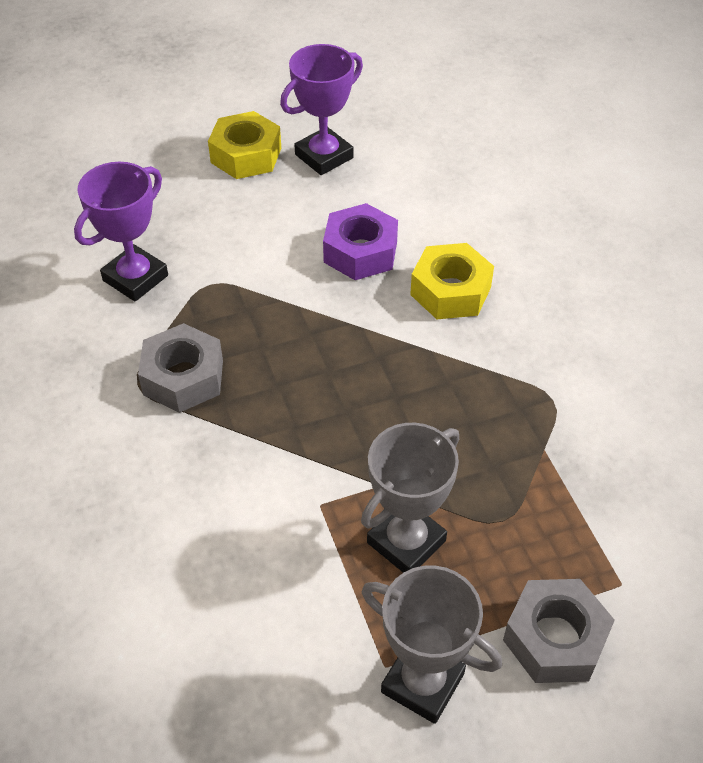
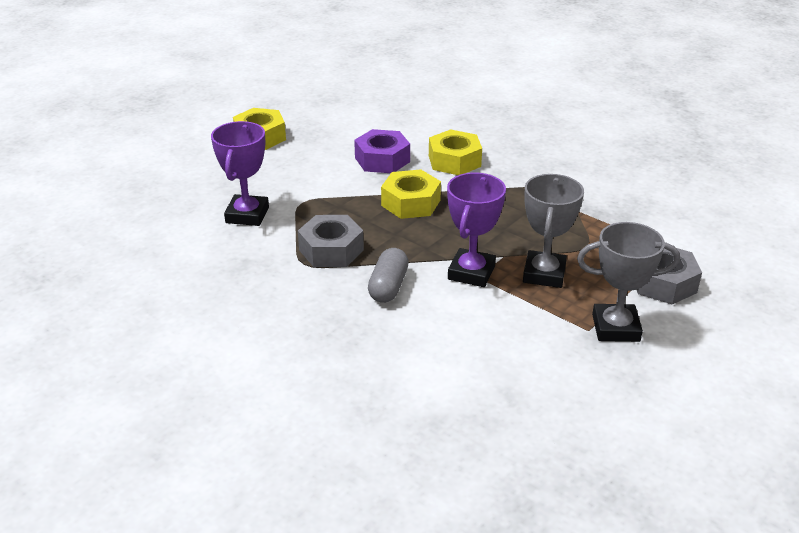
camera: 30 degrees left, 15 degrees down
(201, 468) = (388, 287): none -> grey capsule
(324, 156) = (312, 124): purple trophy -> purple trophy (471, 272)
(337, 341) = (410, 203): none -> yellow nut

